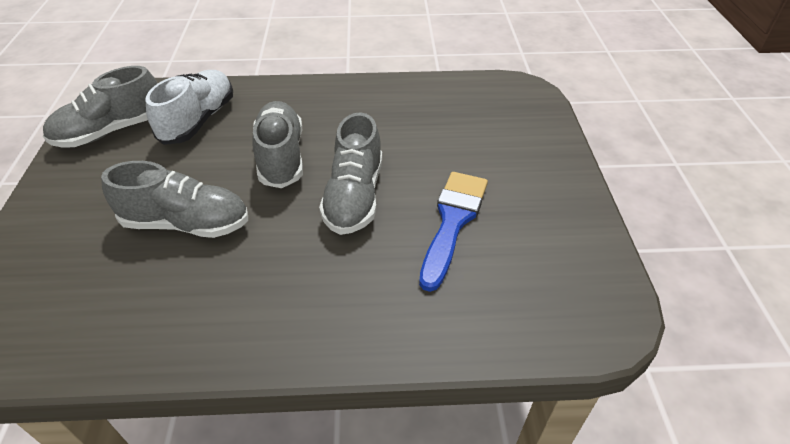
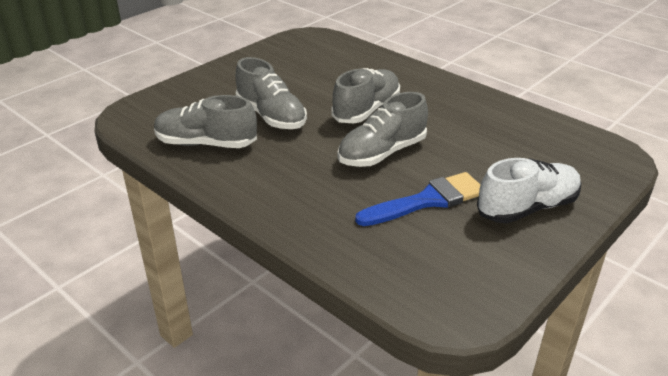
camera: 45 degrees right, 10 degrees down
(111, 131) = (290, 53): grey shoe -> grey shoe (206, 144)
(198, 120) = (344, 68): white shoe -> white shoe (527, 208)

